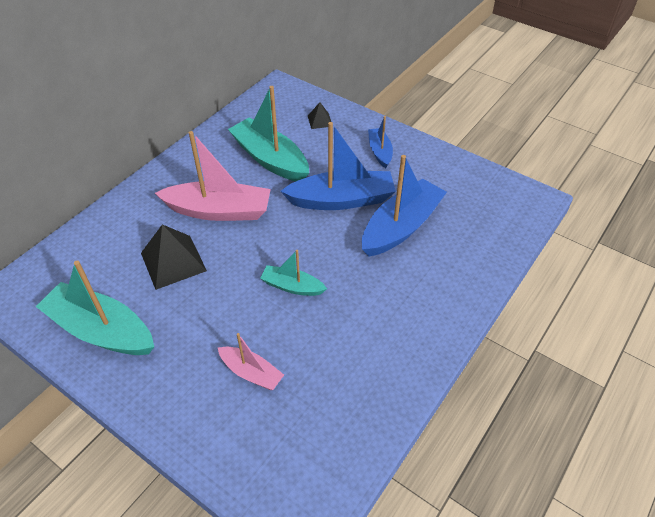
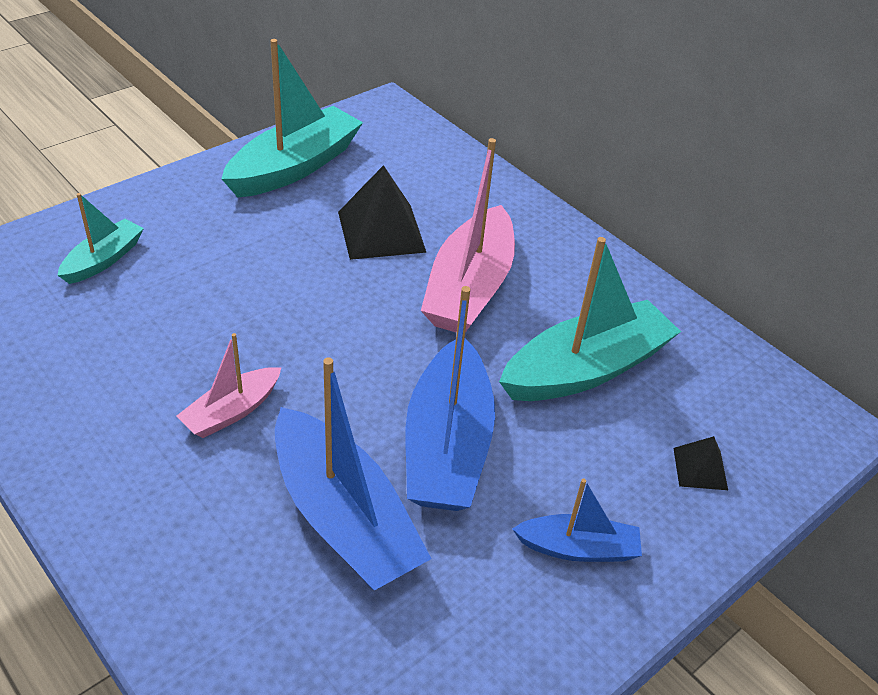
camera: 100 degrees right, 5 degrees down
(251, 373) = (154, 274): pink boat -> pink boat (232, 411)
(292, 286) = (276, 339): turquoise boat -> turquoise boat (103, 260)

